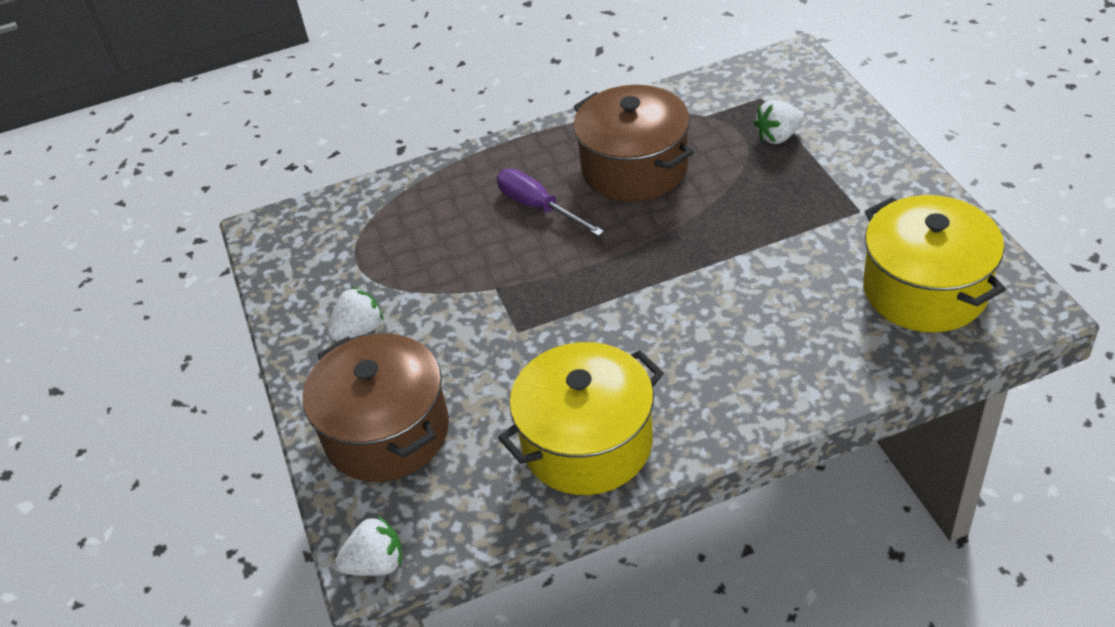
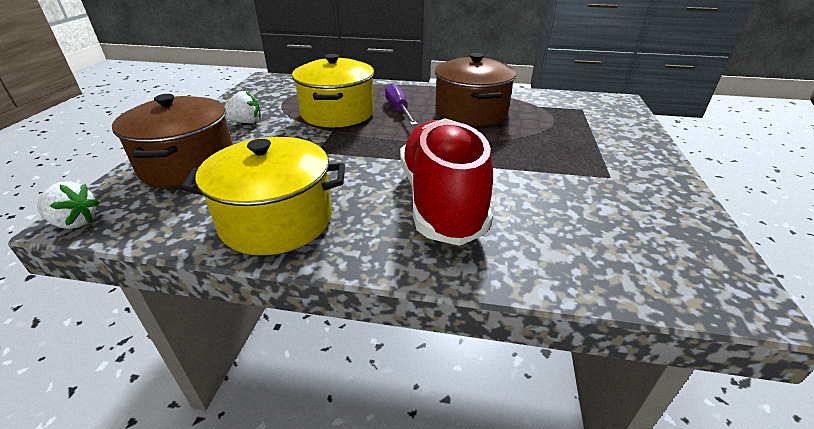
camera: 25 degrees right, 10 degrees down
(723, 331) = (441, 201): none -> red shoe
(778, 136) = (578, 126): white strawberry -> none
(925, 290) = (633, 241): yellow pot -> yellow pot (337, 113)

